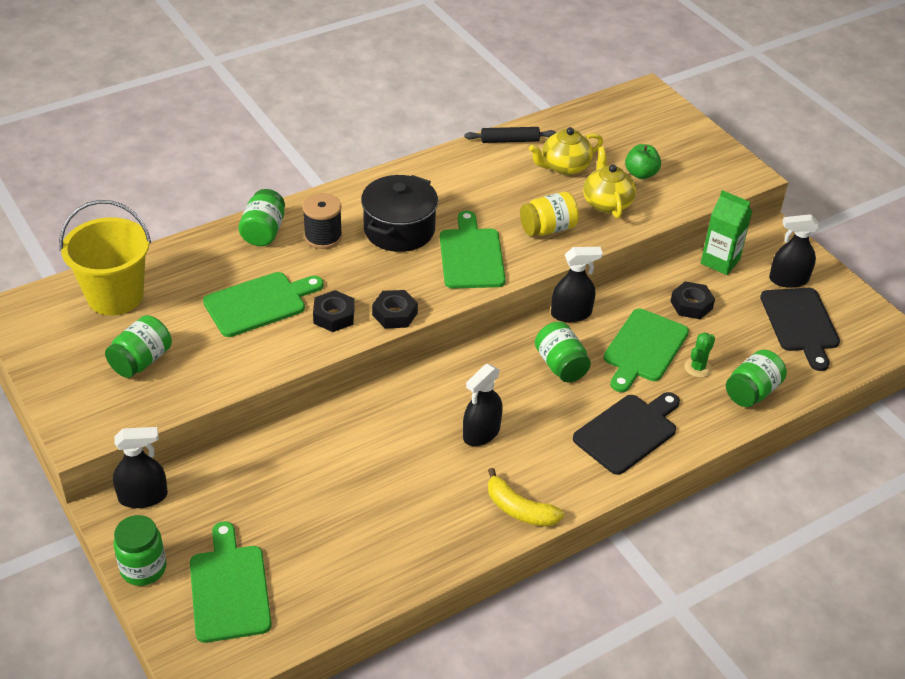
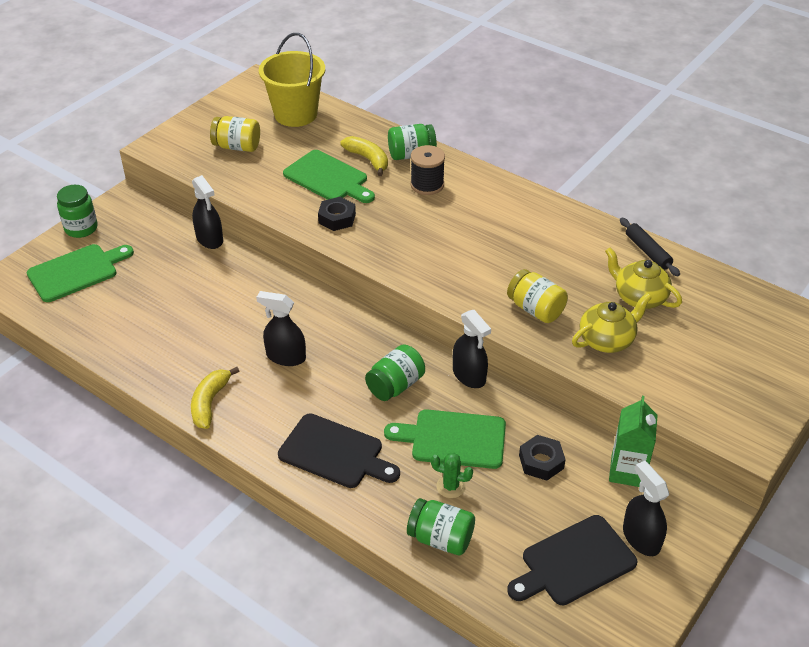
camera: 70 degrees right, 0 degrees up
(141, 361) = (237, 147): green jar -> yellow jar
(143, 497) = (143, 207): black spray bottle -> black spray bottle (209, 239)
(248, 264) = (368, 159): none -> yellow banana
(394, 314) = (359, 249): black nut -> none
(399, 230) = (466, 221): black pot -> none
(471, 255) = (462, 271): green cutting board -> none
(641, 174) = (675, 354): green apple -> none

